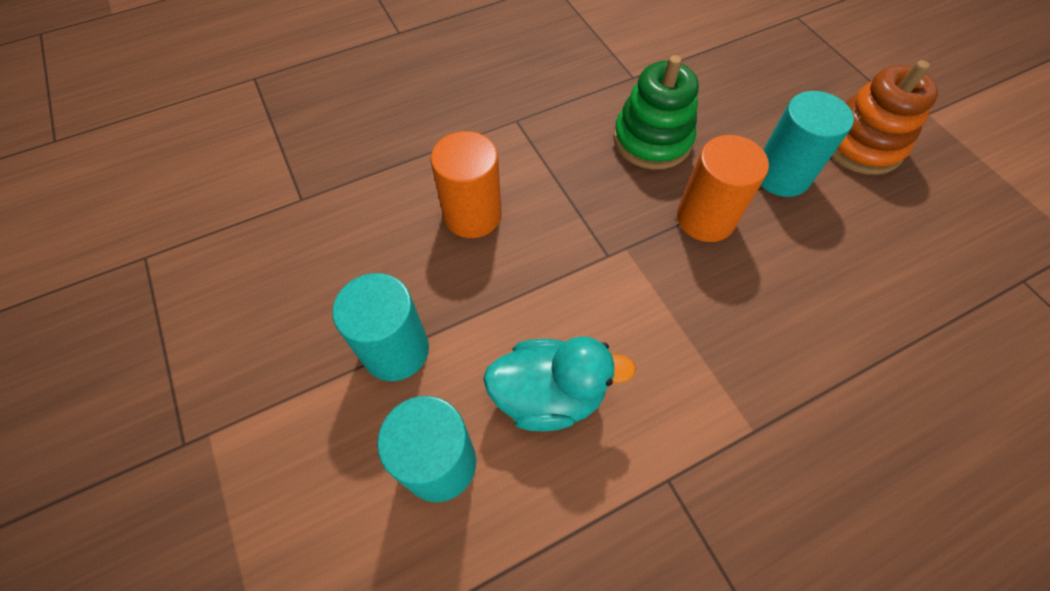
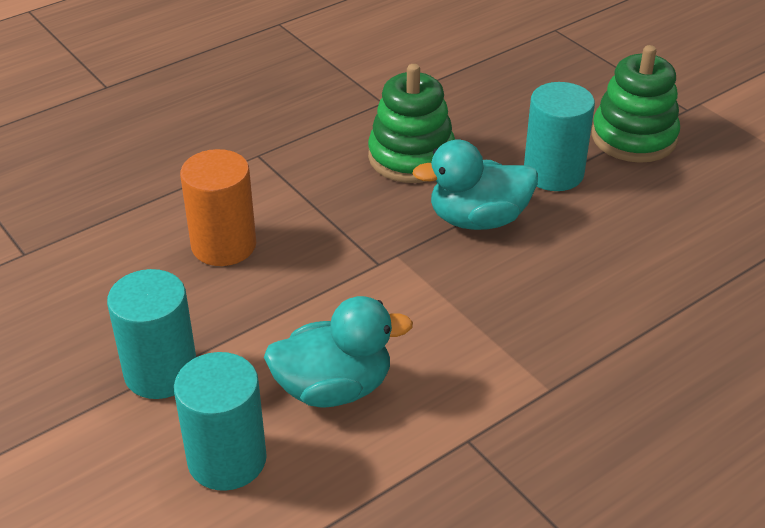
camera: 10 degrees left, 20 degrees down
(705, 218) = (478, 219): orange cylinder -> turquoise duck
(861, 145) = (633, 137): orange stacking toy -> green stacking toy

